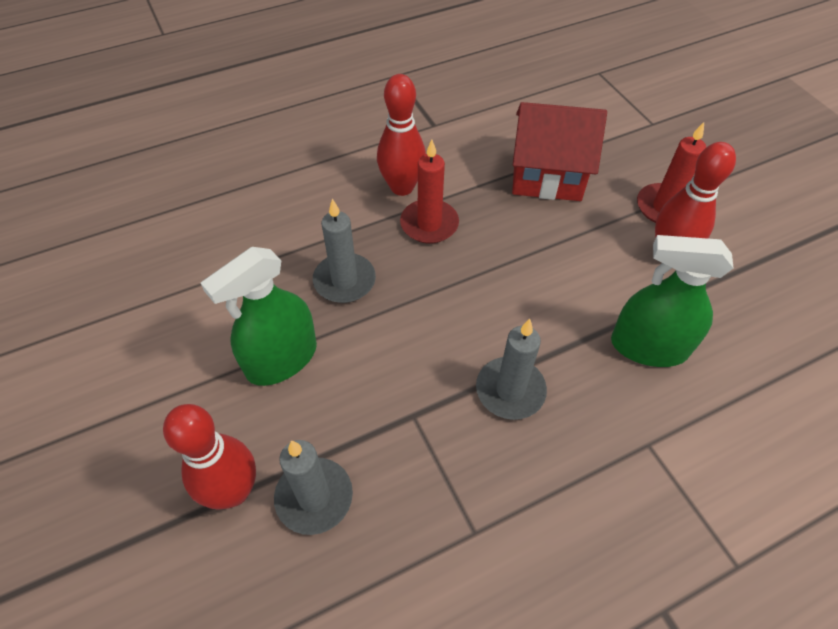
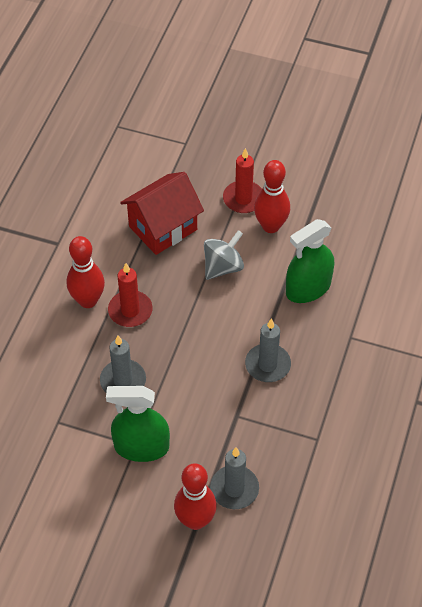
camera: 45 degrees left, 0 degrees up
(281, 359) = (141, 447): green spray bottle -> green spray bottle turned 90 degrees clockwise
(570, 253) = (223, 267): none -> grey spinning top

